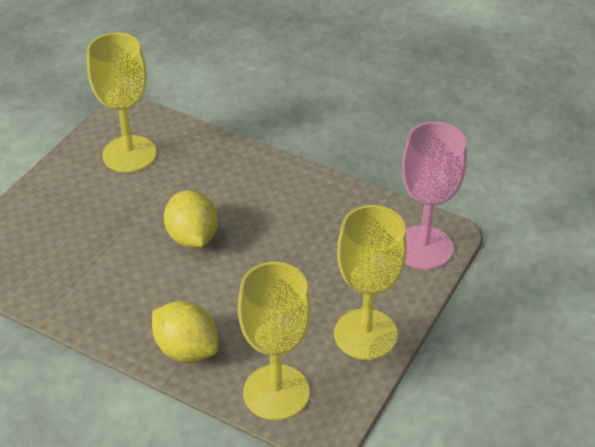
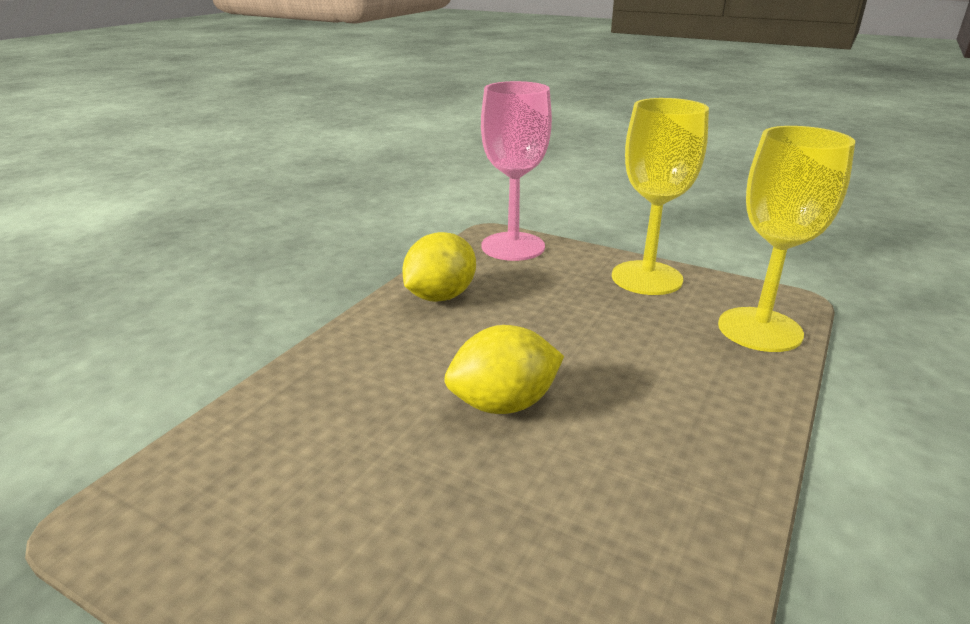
camera: 90 degrees left, 15 degrees down
(129, 154) = (263, 498): yellow goblet -> none
(187, 349) = (731, 399): yellow lemon -> yellow lemon (440, 296)

